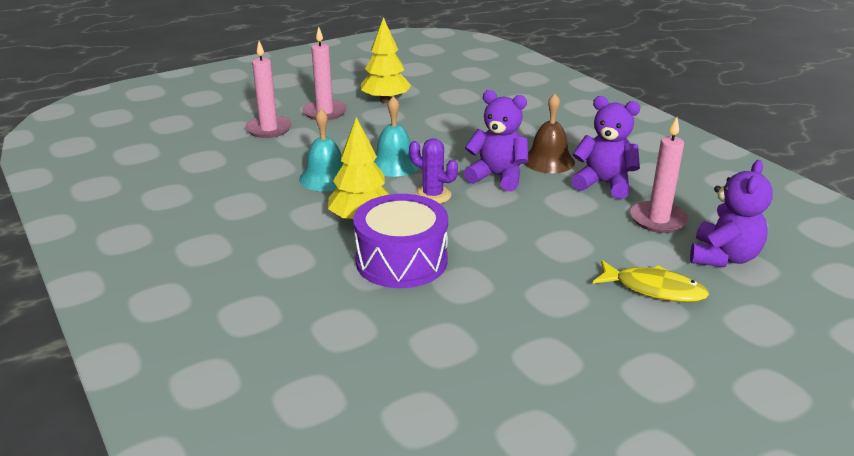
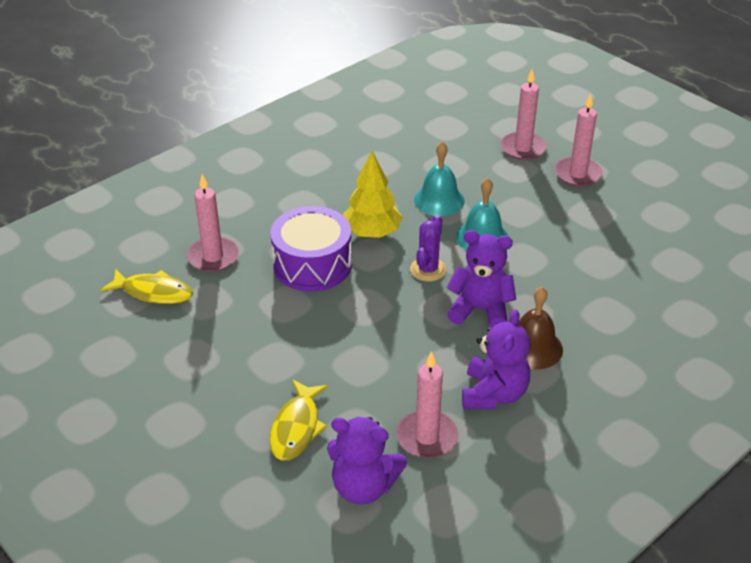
camera: 80 degrees right, 10 degrees up
(360, 334) = (213, 257): none -> pink candle
(385, 100) = (630, 210): yellow tree -> none
(415, 390) = (153, 292): none -> yellow fish
(497, 177) = (480, 310): purple teddy bear -> purple teddy bear turned 90 degrees counterclockwise

